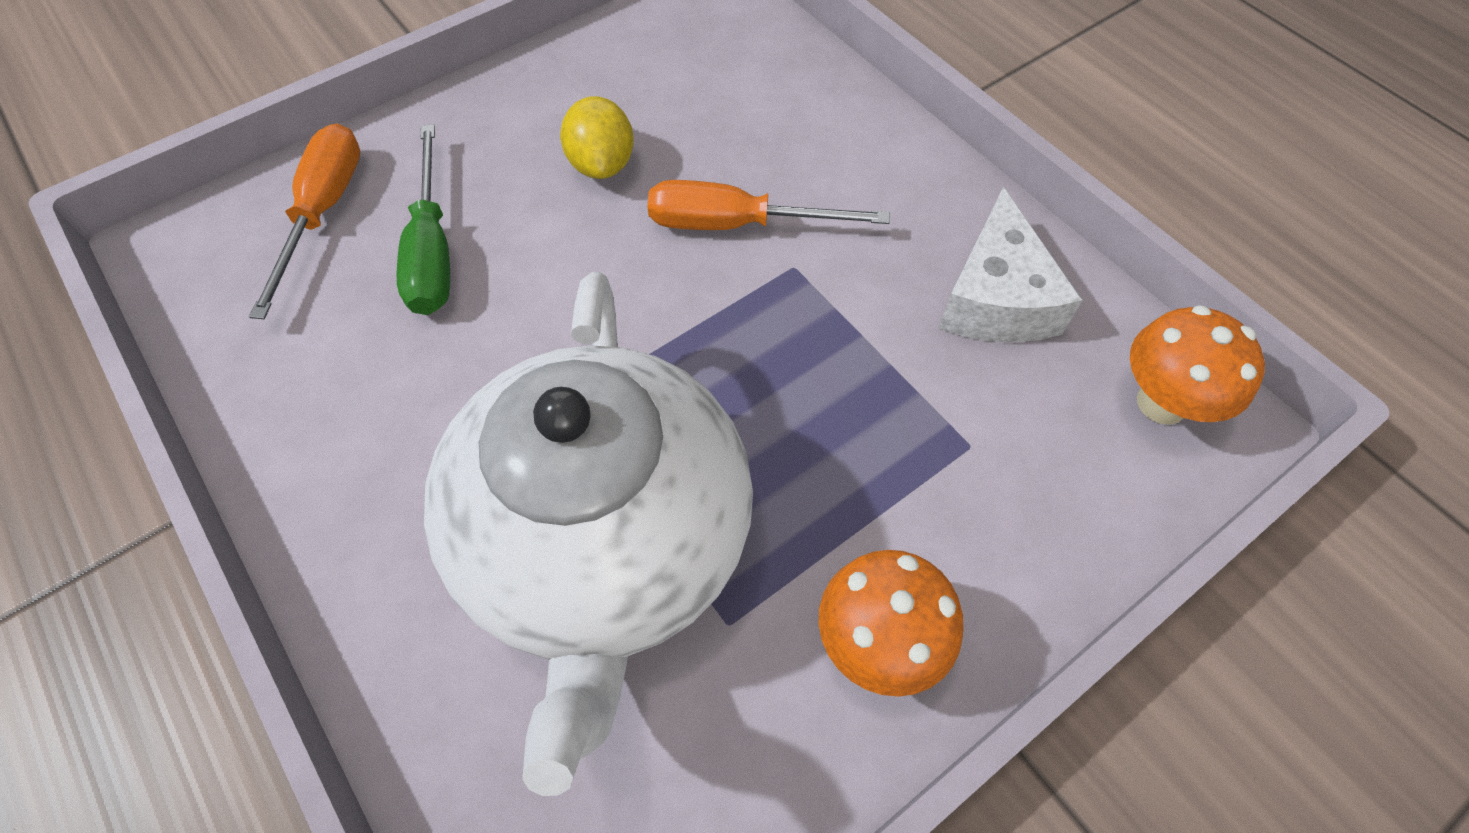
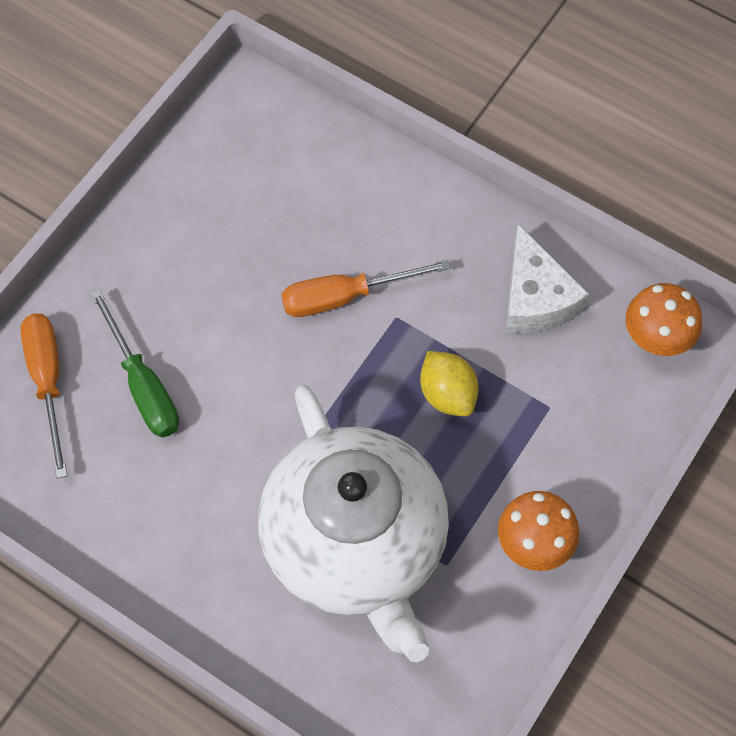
camera: 20 degrees left, 5 degrees up
(602, 164) = (229, 278): yellow lemon -> yellow lemon (447, 394)

